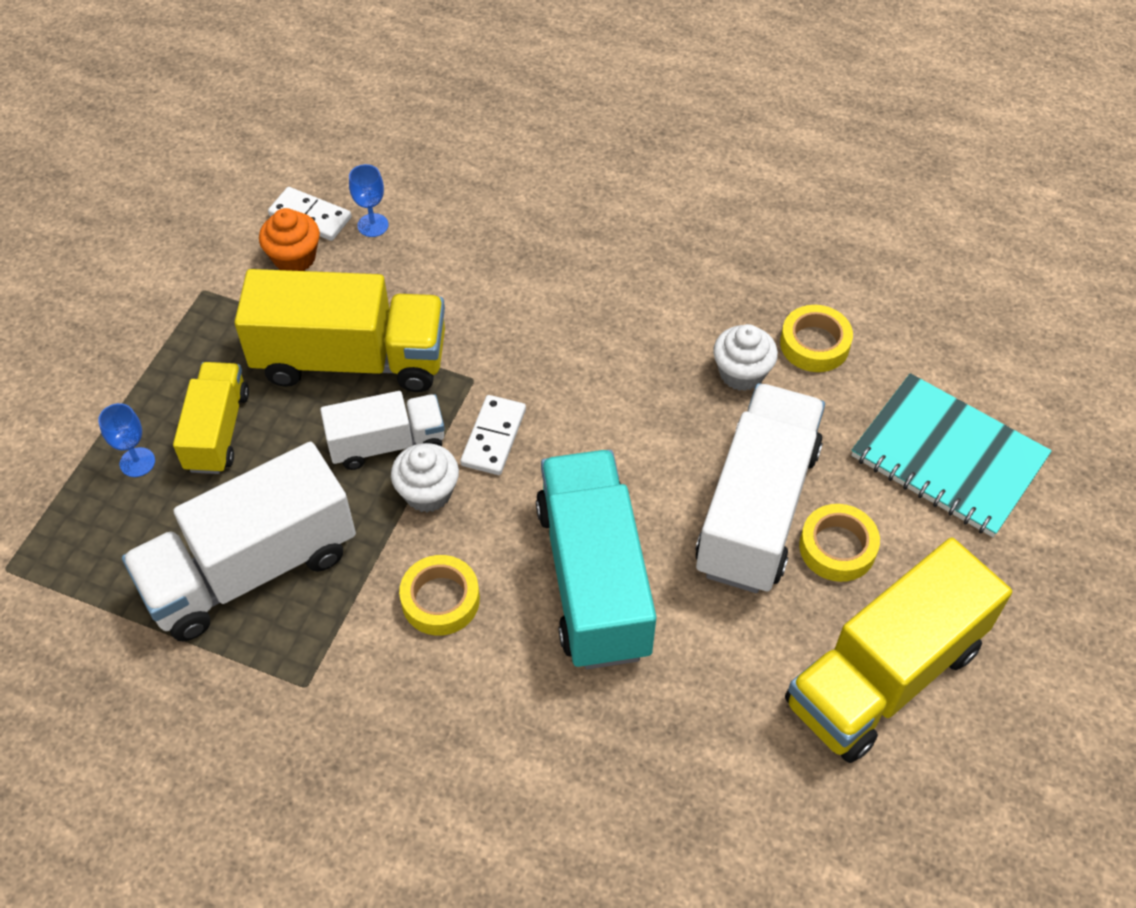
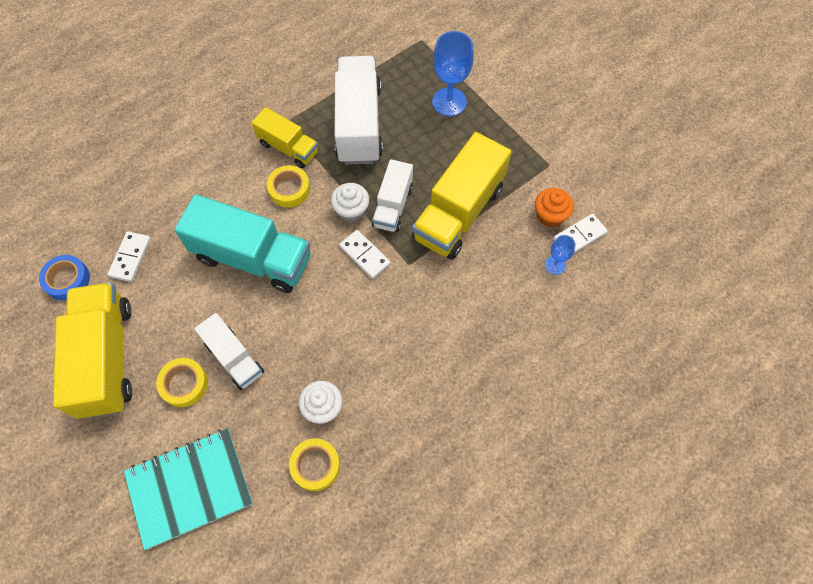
camera: 120 degrees right, 10 degrees up
(137, 462) = (449, 102): blue goblet -> blue goblet, size x1.88
(217, 431) = (448, 139): yellow truck -> yellow truck (288, 148)
(713, 761) = (130, 257): none -> white domino
(756, 509) = (234, 358): white truck -> white truck, size x0.58
(818, 834) = (67, 280): none -> blue tape

